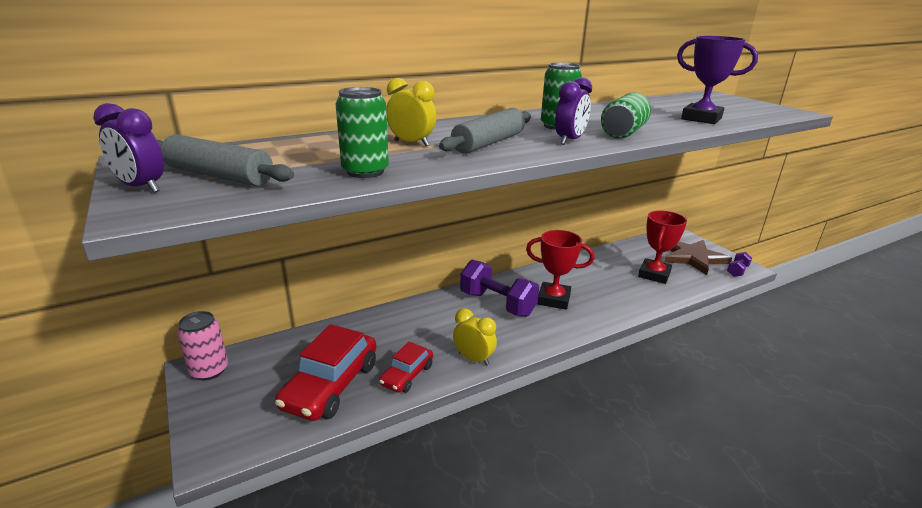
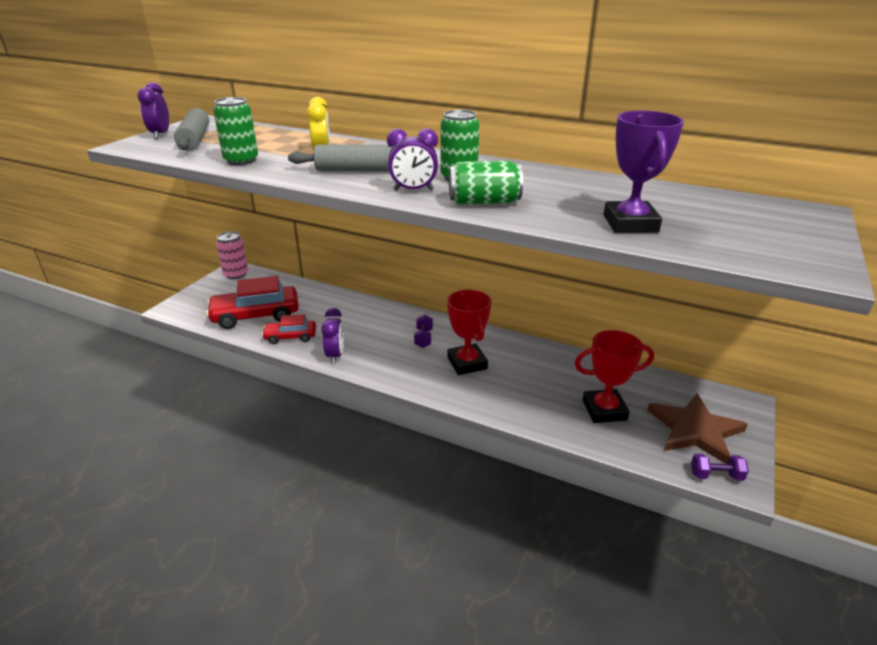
camera: 55 degrees right, 5 degrees up
(473, 359) = (335, 355): yellow clock -> purple clock
(497, 304) = (423, 338): purple dumbbell -> purple dumbbell, size x0.48

